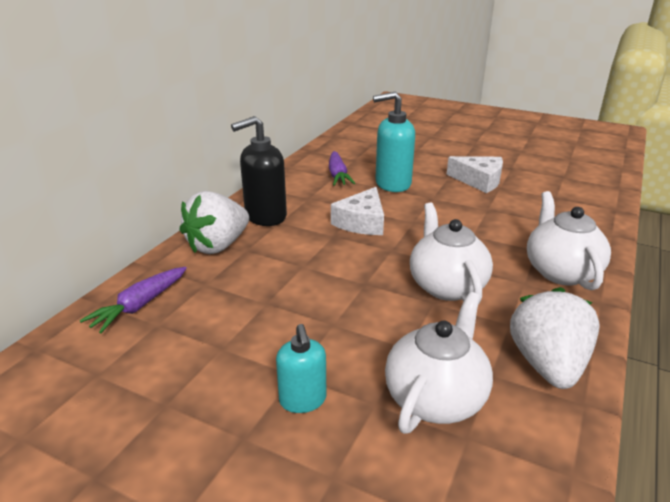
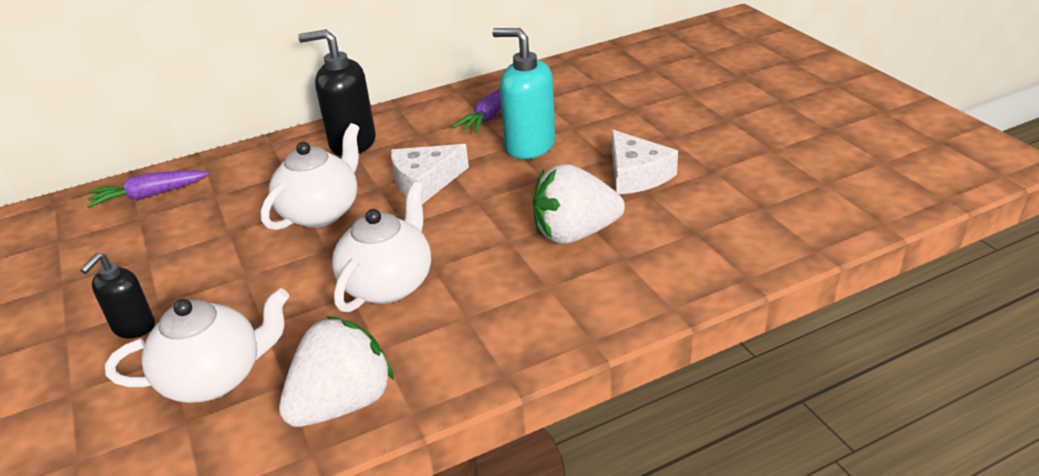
camera: 40 degrees right, 5 degrees up
(218, 246) = (273, 160): white strawberry -> white strawberry (575, 233)
(303, 400) = (133, 327): turquoise soap dispenser -> black soap dispenser
(560, 271) = (526, 322): white teapot -> white teapot (321, 212)

